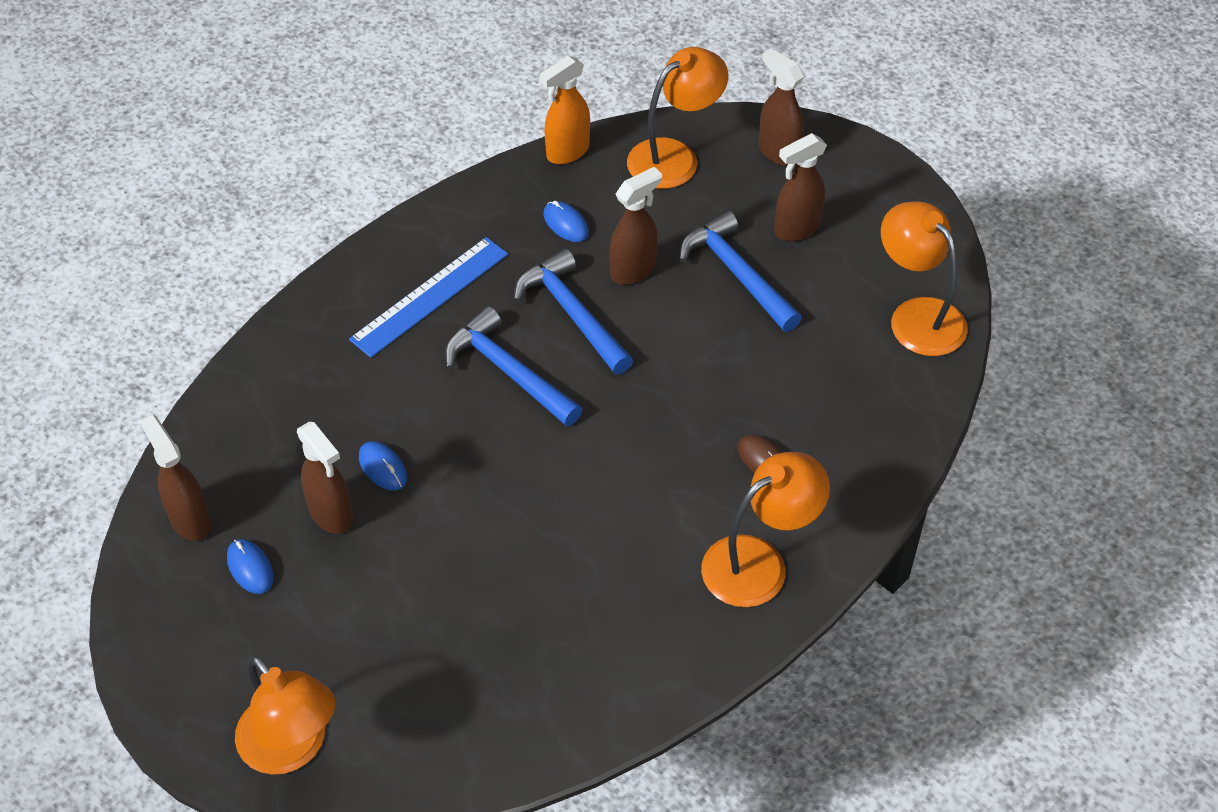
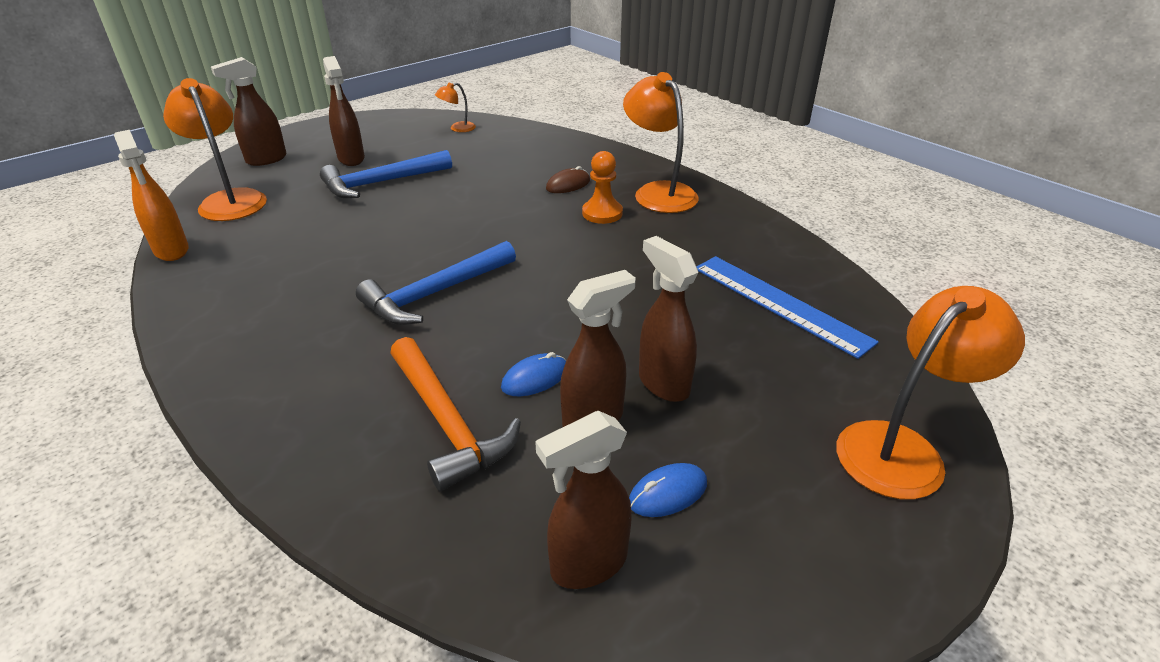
camera: 85 degrees left, 15 degrees down
(329, 415) = (447, 422): none -> orange hammer
(430, 296) = (307, 341): blue ruler -> blue ruler (779, 304)
(565, 224) = (266, 255): blue mouse -> none
(572, 314) = (382, 256): blue hammer -> none
(633, 270) = (349, 225): brown spray bottle -> brown spray bottle (663, 383)
(691, 502) = (602, 213): none -> orange pawn
(917, 316) = (457, 128): orange lamp -> orange lamp, size x0.48

